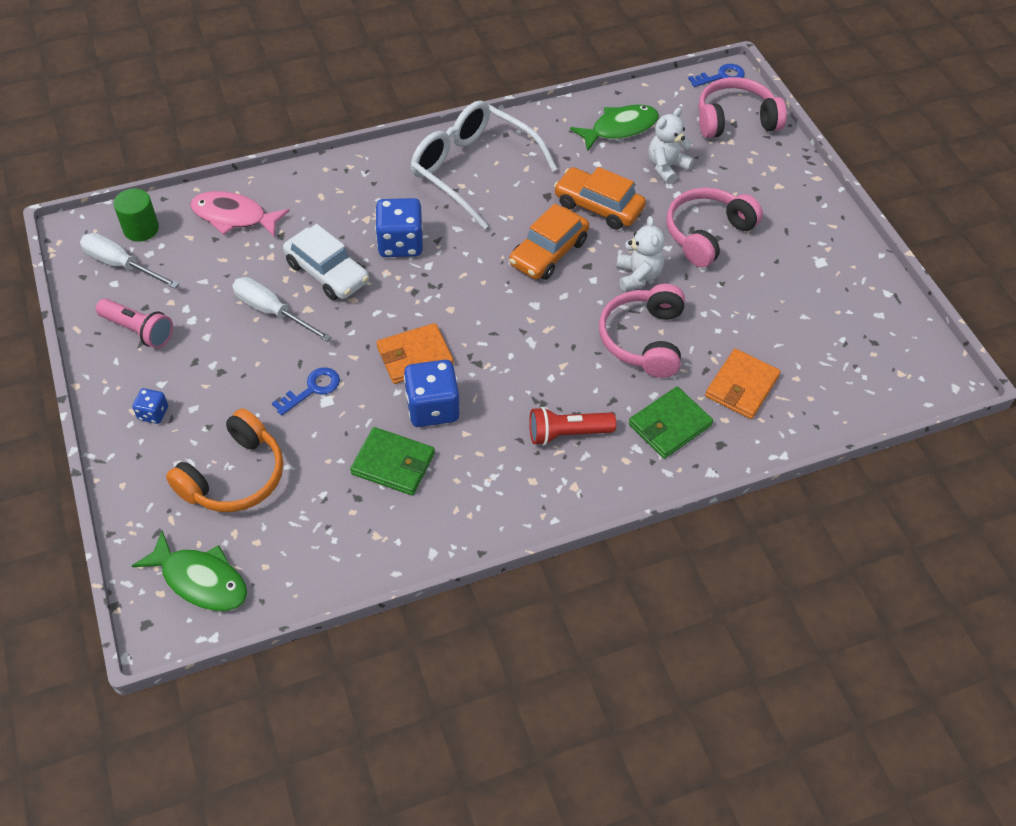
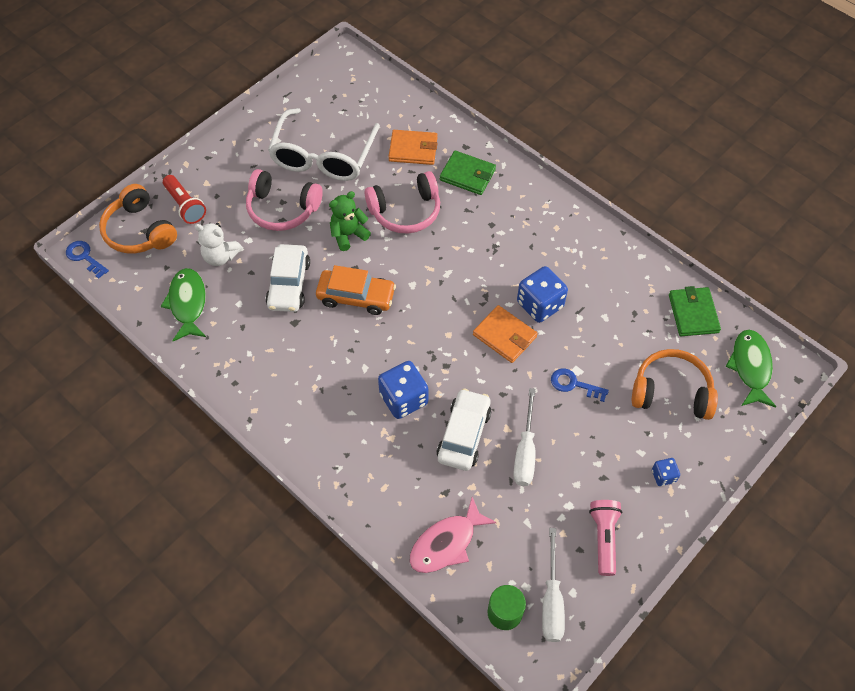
camera: 115 degrees left, 5 degrees up
(234, 216) = (446, 543): pink fish -> pink fish turned 60 degrees clockwise
(393, 463) = (597, 306): green wallet -> green wallet (693, 313)
(472, 170) = (292, 387): white glasses -> white glasses (323, 157)
(567, 433) = (509, 223): red flashlight -> red flashlight (185, 205)
(598, 206) = (289, 284): orange car -> white car
(619, 129) = (188, 303): green fish -> green fish turned 45 degrees clockwise
(638, 276) = (348, 235): white teddy bear -> green teddy bear
(735, 120) = (140, 231): pink headphones -> orange headphones

